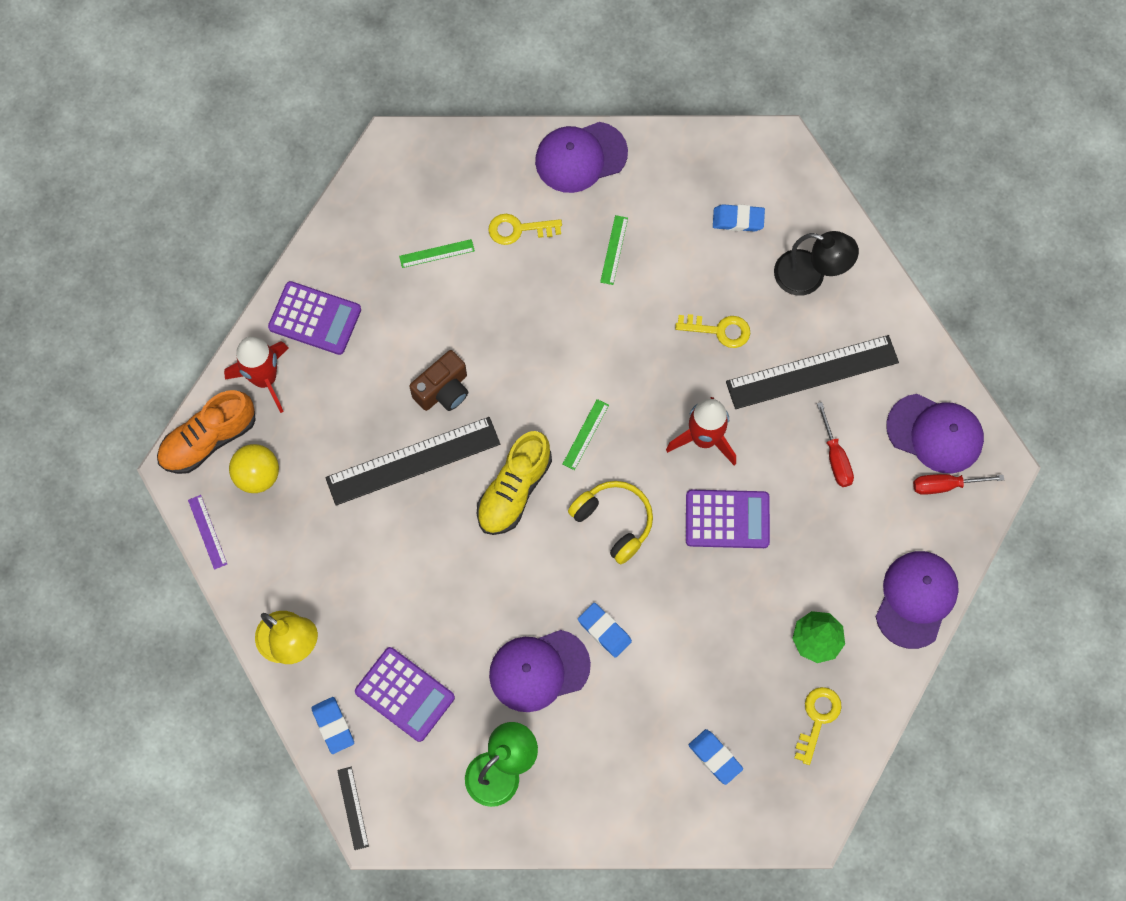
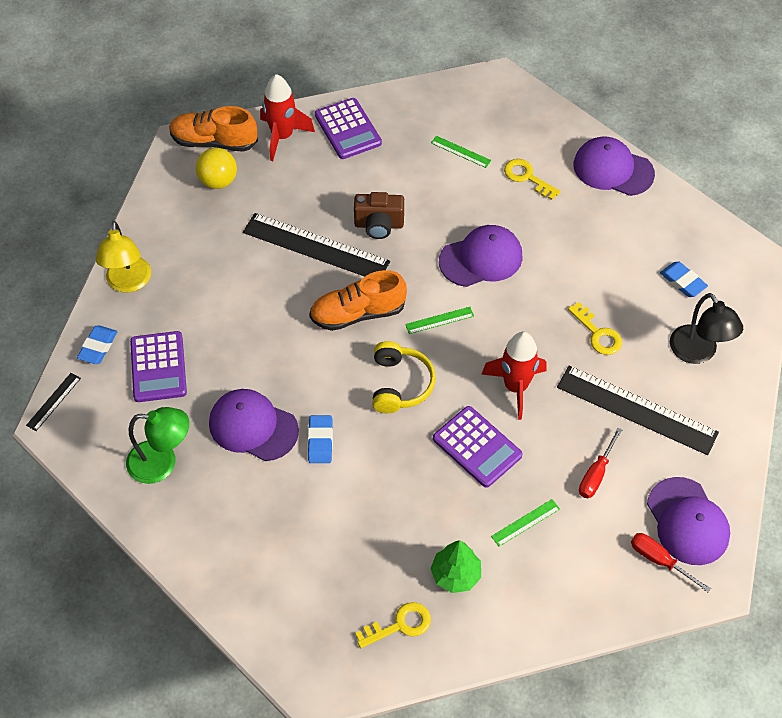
camera: 45 degrees right, 15 degrees down
(207, 532) = (156, 186): purple ruler -> none
(514, 490) = (357, 313): yellow shoe -> orange shoe
(614, 250) = (577, 234): green ruler -> green ruler (525, 522)
(715, 757) = (303, 583): blue eraser -> none
(916, 599) = (556, 614): purple cap -> purple cap (481, 258)

